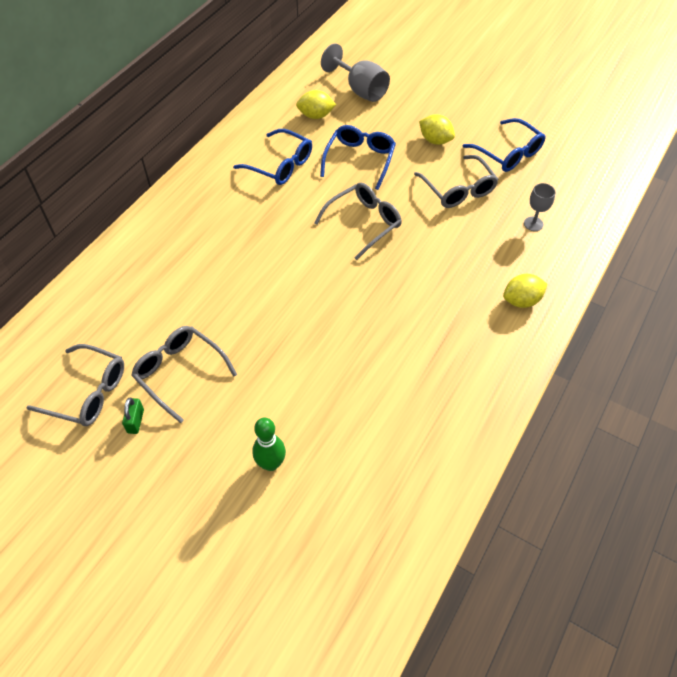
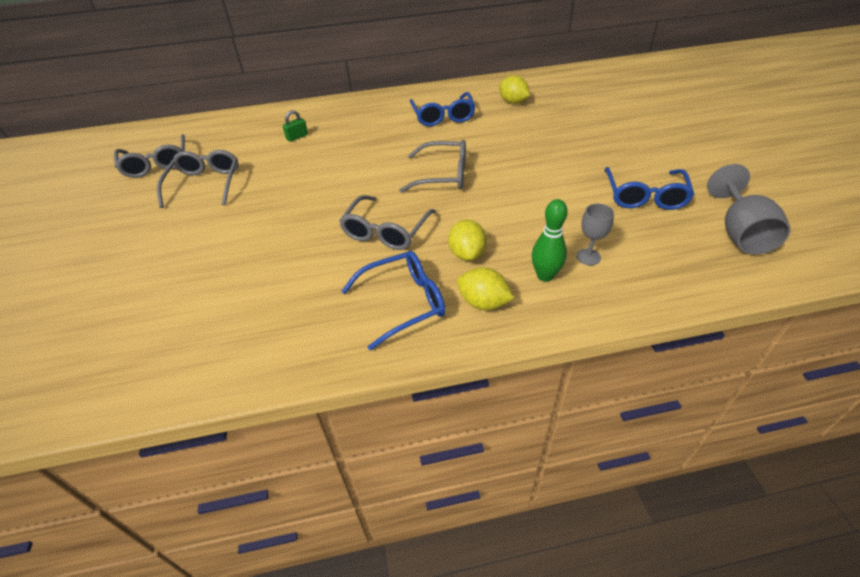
camera: 50 degrees right, 10 degrees down
(135, 421) = (147, 192): green padlock -> green padlock (297, 137)
(271, 463) = (154, 266): green bowling pin -> green bowling pin (545, 276)
(359, 160) = (503, 139): blue glasses -> blue glasses (403, 303)
(360, 90) = (572, 102): grey goblet -> grey goblet (740, 233)
(435, 140) = (586, 156): yellow lemon -> yellow lemon (467, 254)
(458, 189) = (554, 196): grey glasses -> grey glasses (386, 231)

